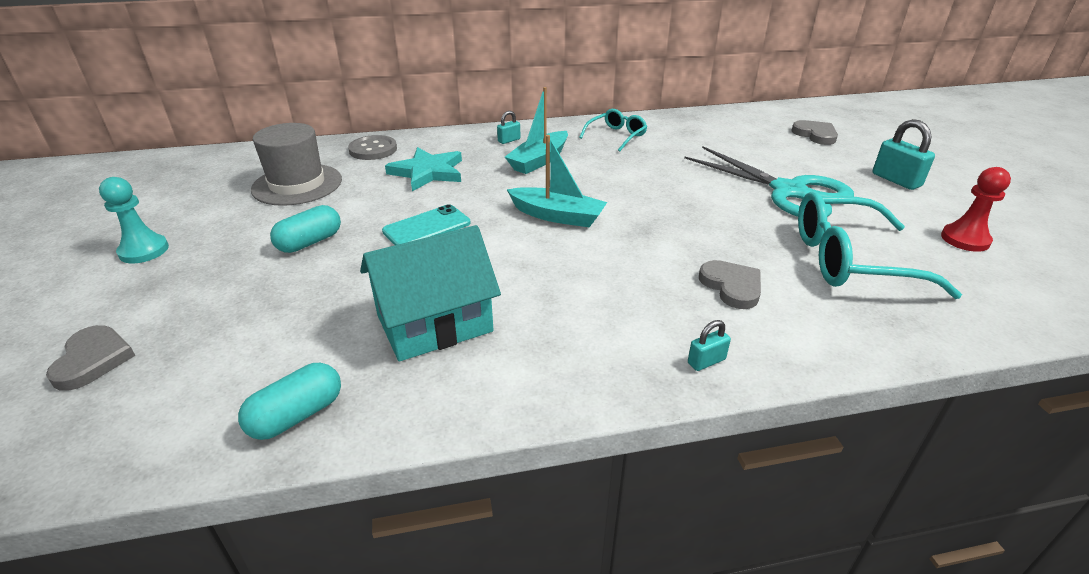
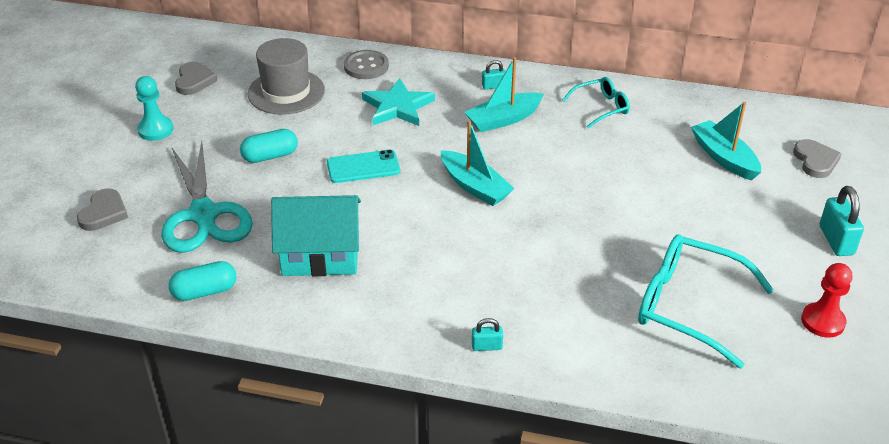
camera: 25 degrees right, 5 degrees up
(732, 286) = (561, 296): grey heart -> grey heart (194, 81)
(748, 147) = (724, 158): none -> turquoise boat
(789, 191) = (709, 221): turquoise scissors -> turquoise scissors (204, 214)

